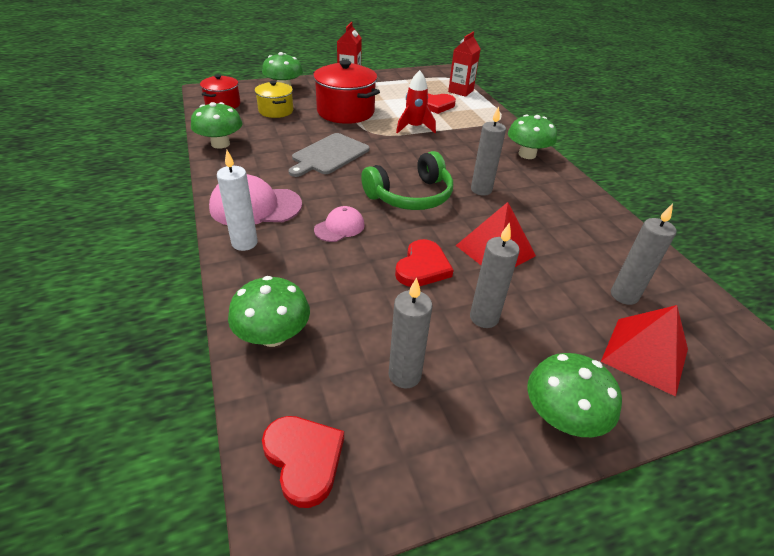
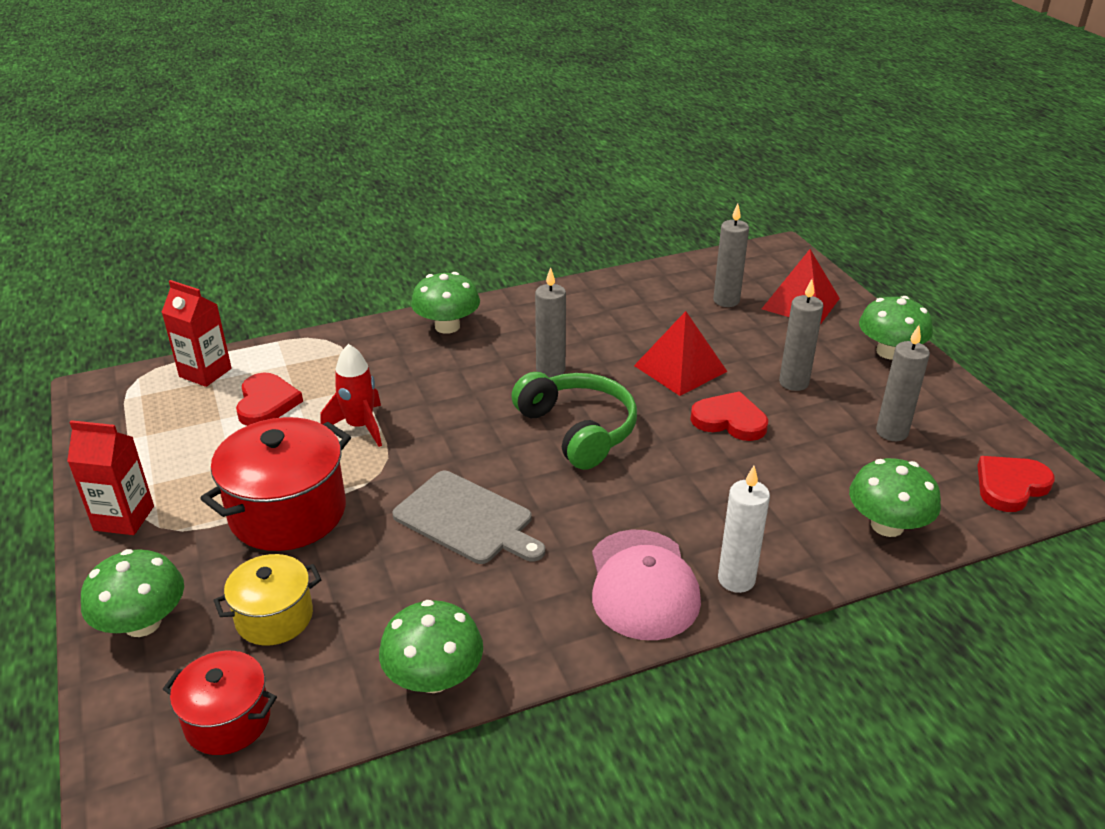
camera: 90 degrees left, 5 degrees down
(339, 227) = (671, 491): pink cap -> none

